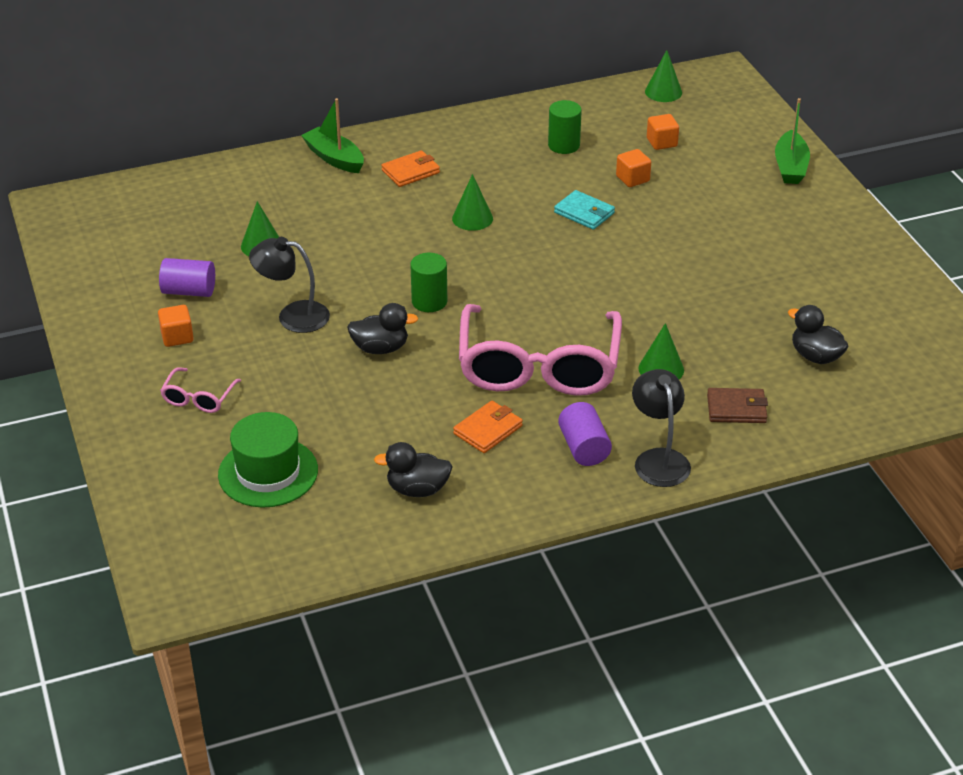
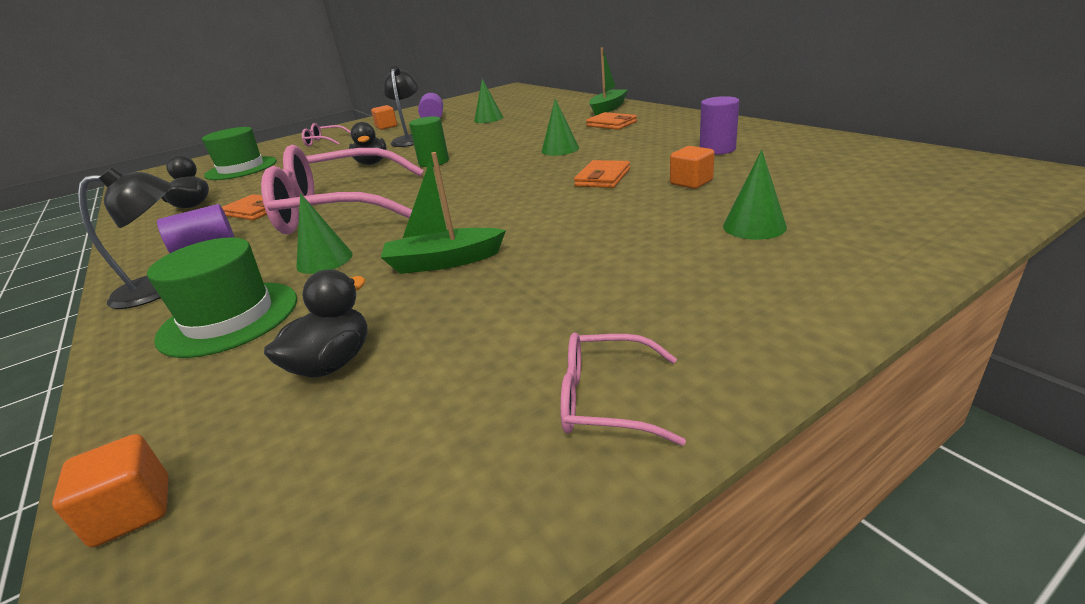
camera: 80 degrees right, 10 degrees down
(564, 145) = (717, 149): green cylinder -> purple cylinder
(584, 213) = (602, 178): turquoise wallet -> orange wallet
(661, 142) = (789, 180): orange cube -> orange cube (133, 511)
(663, 92) = (907, 160): green cone -> green cone (754, 226)
(736, 409) = (229, 318): brown wallet -> green hat
(790, 167) = (857, 258): green boat -> green boat (444, 262)
(880, 271) = (607, 400): none -> pink glasses

